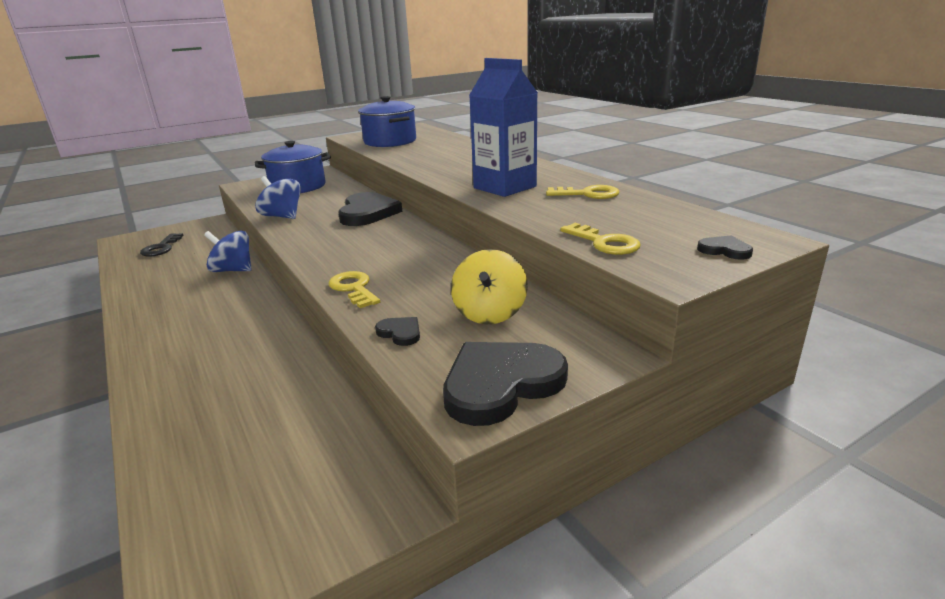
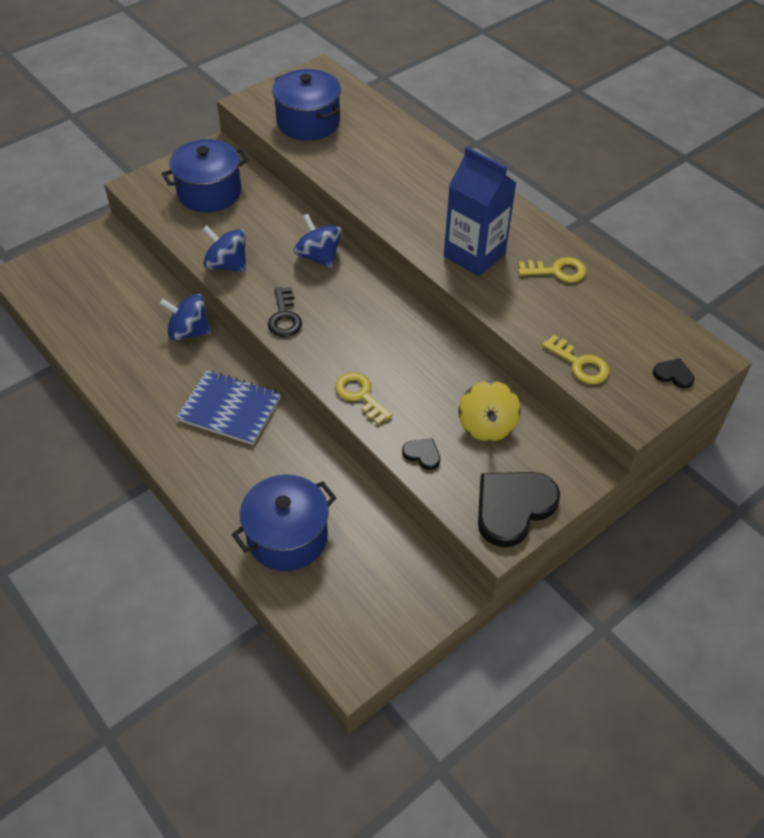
camera: 10 degrees left, 25 degrees up
(161, 248) = (80, 290): black key -> black key (284, 317)
(211, 426) = (287, 537): none -> blue pot
(230, 318) = (230, 409): none -> blue notebook
(367, 213) = (318, 256): black heart -> blue spinning top

